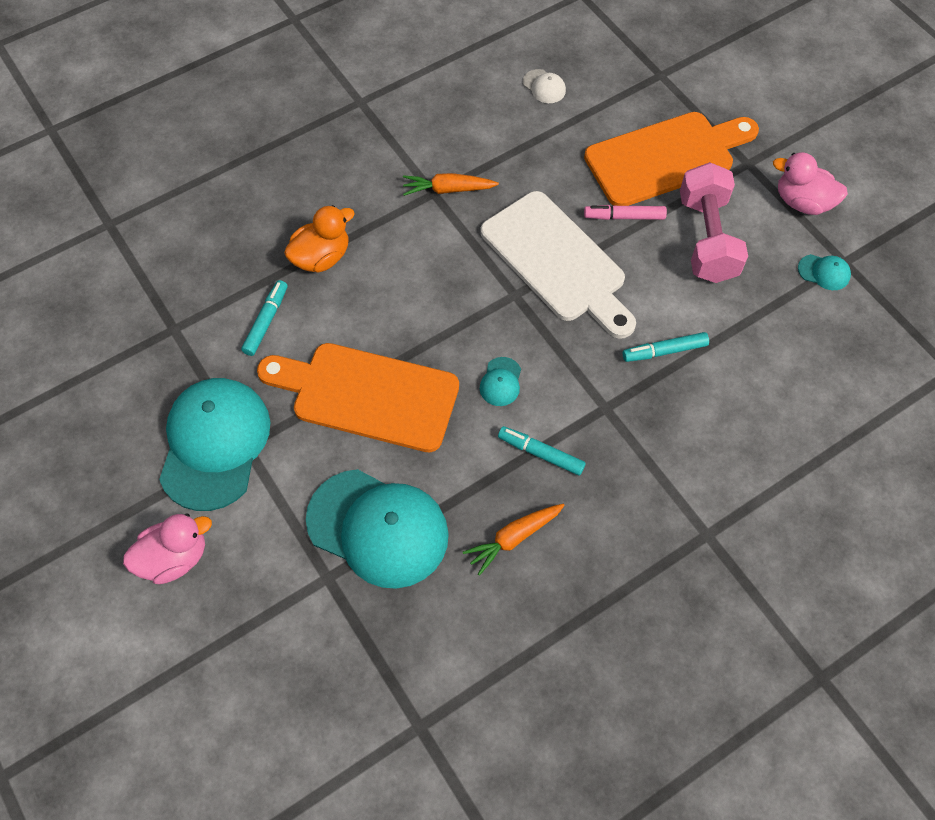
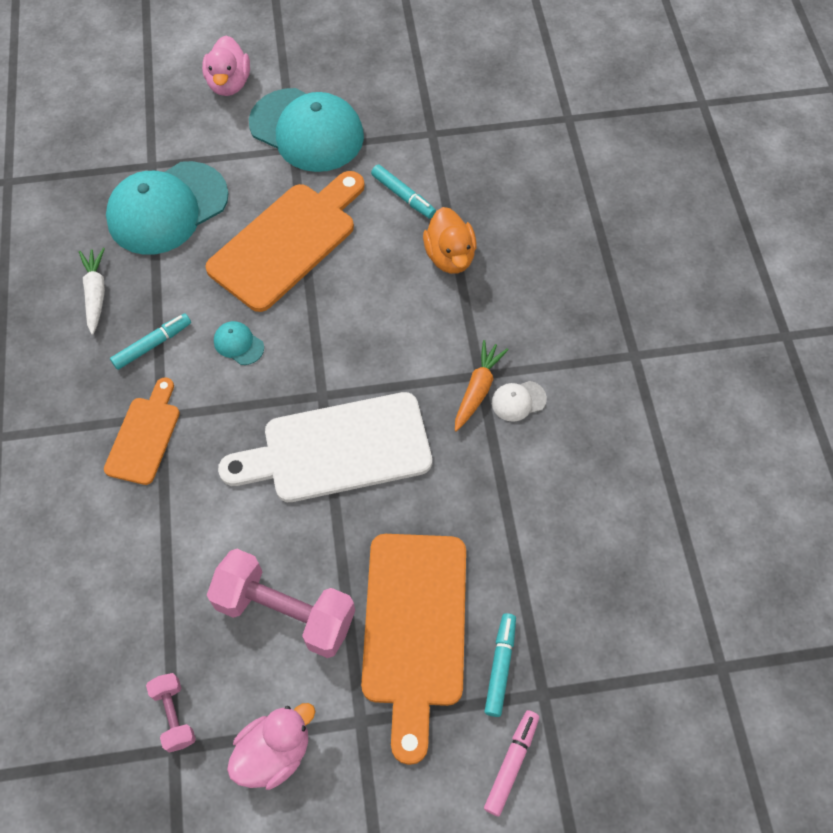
camera: 115 degrees right, 0 degrees up
(514, 538) = (96, 294): orange carrot -> white carrot
(544, 86) = (580, 547): white cap -> white cap (518, 401)
(624, 217) = (357, 541): pink marker -> pink marker (511, 764)
(631, 410) = (145, 436): none -> orange cutting board
(665, 351) = (184, 497): turquoise marker -> turquoise marker (500, 666)
(824, 272) = (174, 715): turquoise cap -> pink dumbbell

